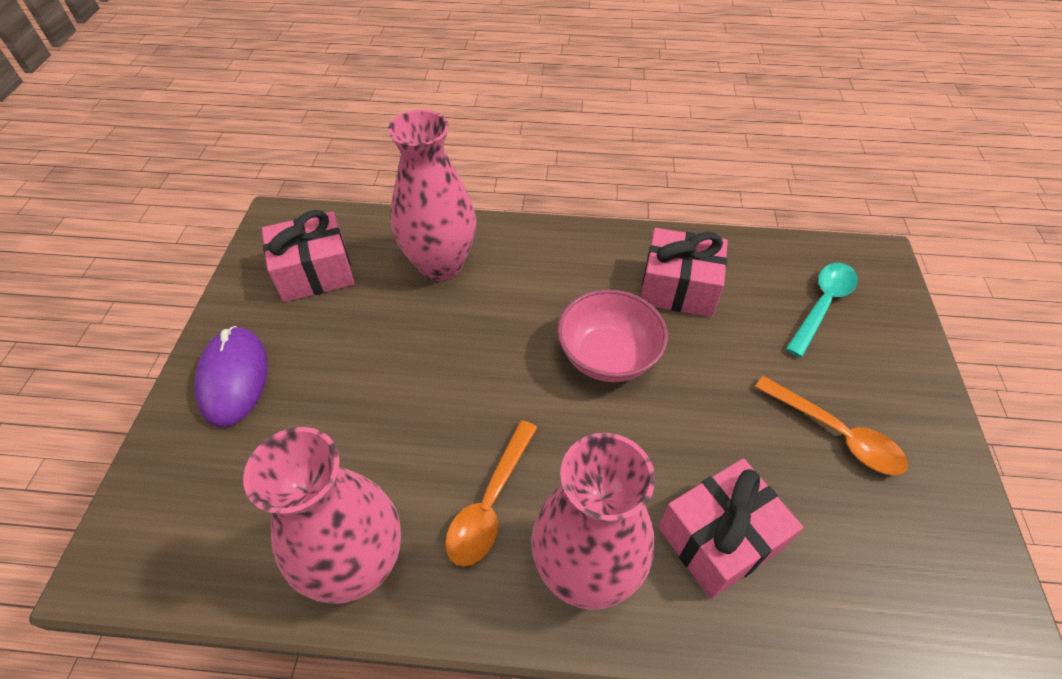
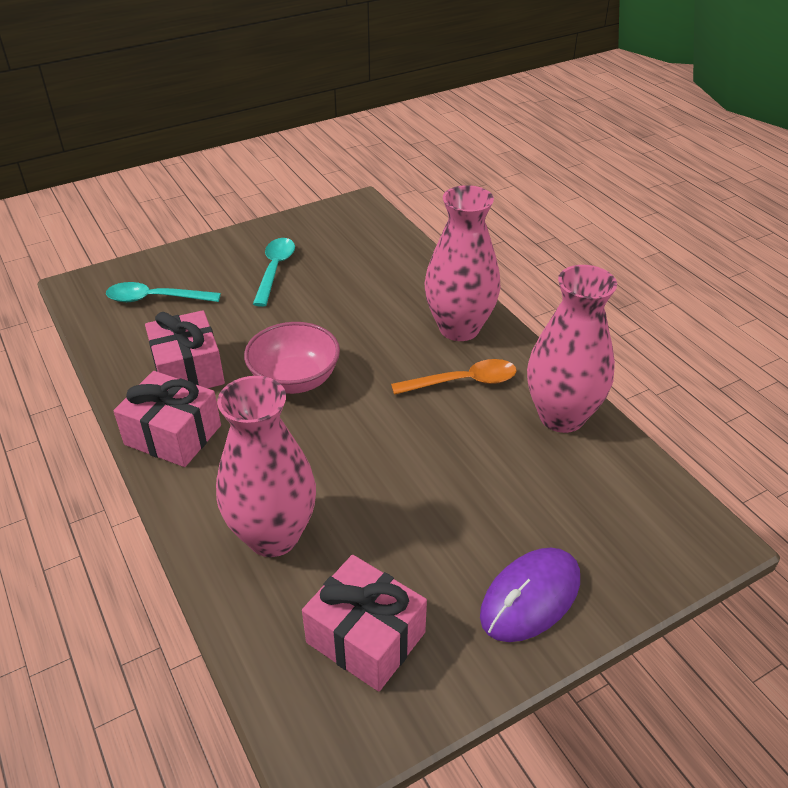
camera: 125 degrees left, 10 degrees down
(719, 538) = (389, 291): pink gift -> pink gift (173, 435)
(836, 434) = (275, 270): orange spoon -> turquoise spoon

